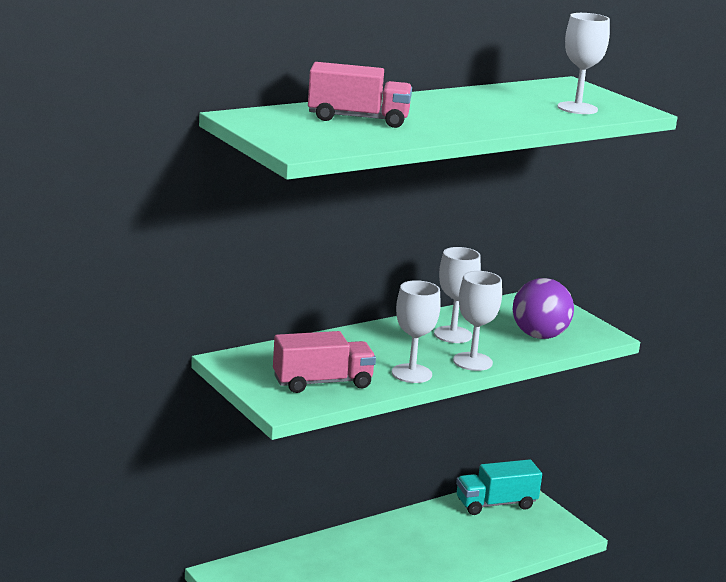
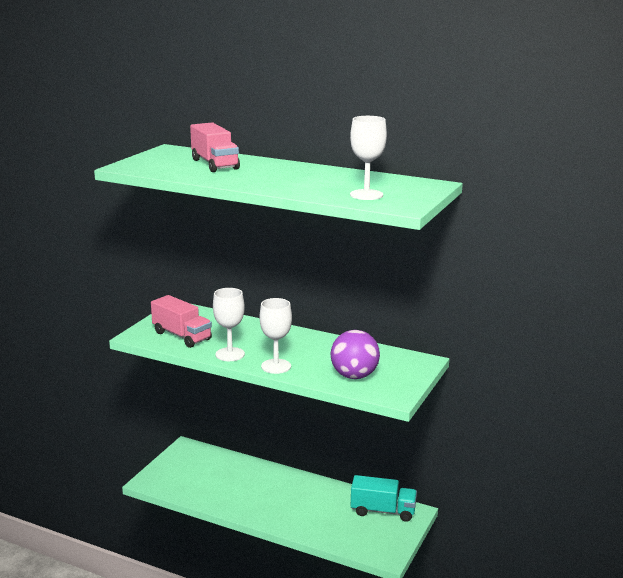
camera: 60 degrees right, 0 degrees up
(453, 335) = (309, 351): white goblet -> none
(496, 504) = (383, 511): turquoise truck -> turquoise truck turned 150 degrees clockwise

